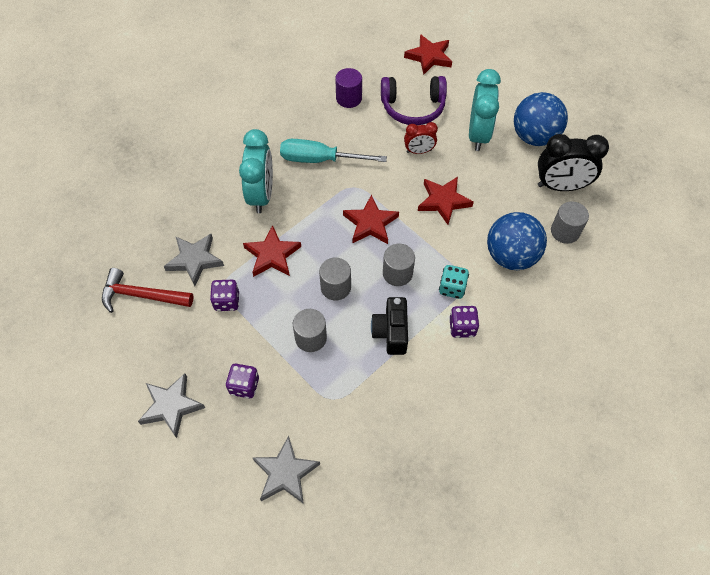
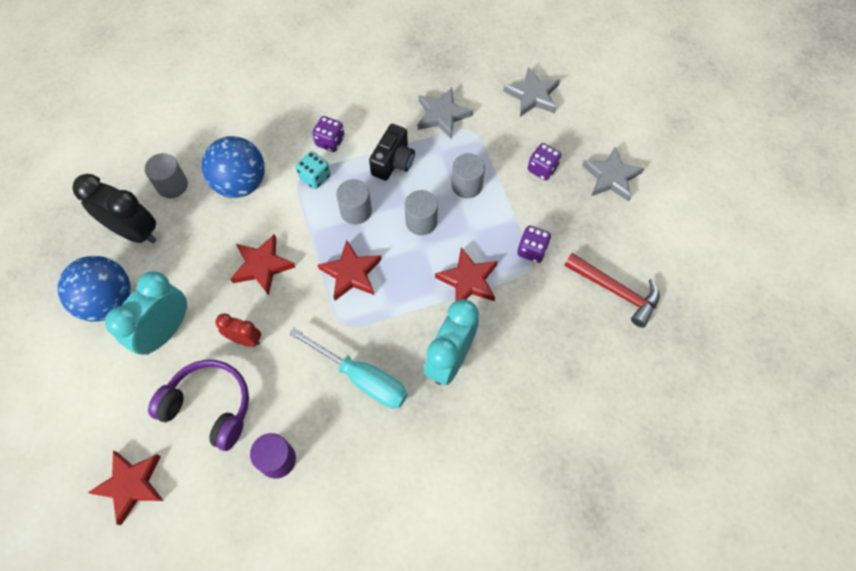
camera: 155 degrees left, 5 degrees up
(195, 260) = (550, 308): grey star -> grey star (442, 115)

